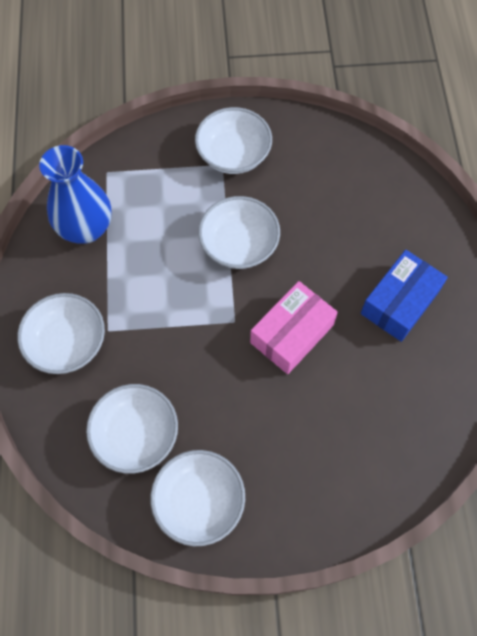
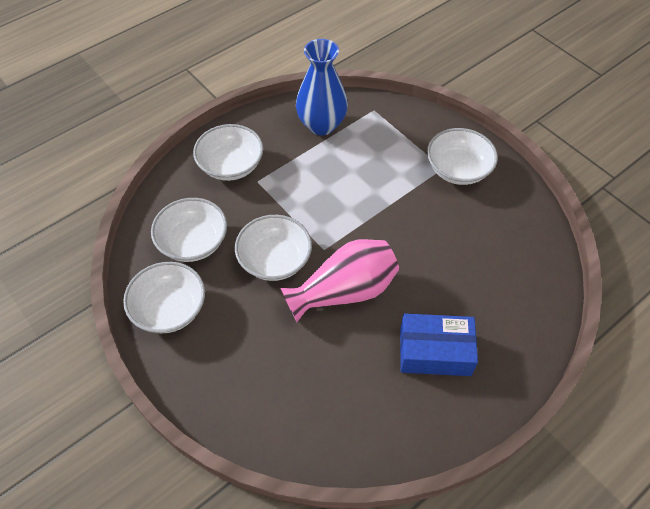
camera: 55 degrees right, 10 degrees down
(239, 244) = (388, 216): white bowl -> white bowl (275, 260)
(292, 334) = (344, 291): pink box -> pink vase

